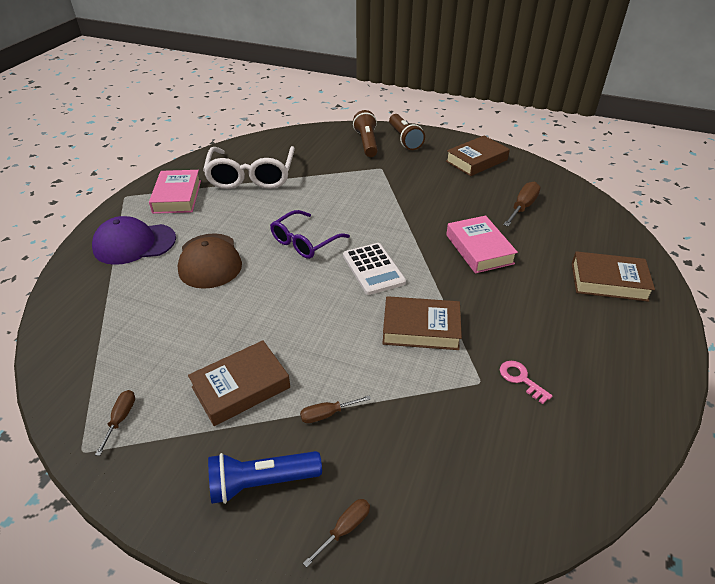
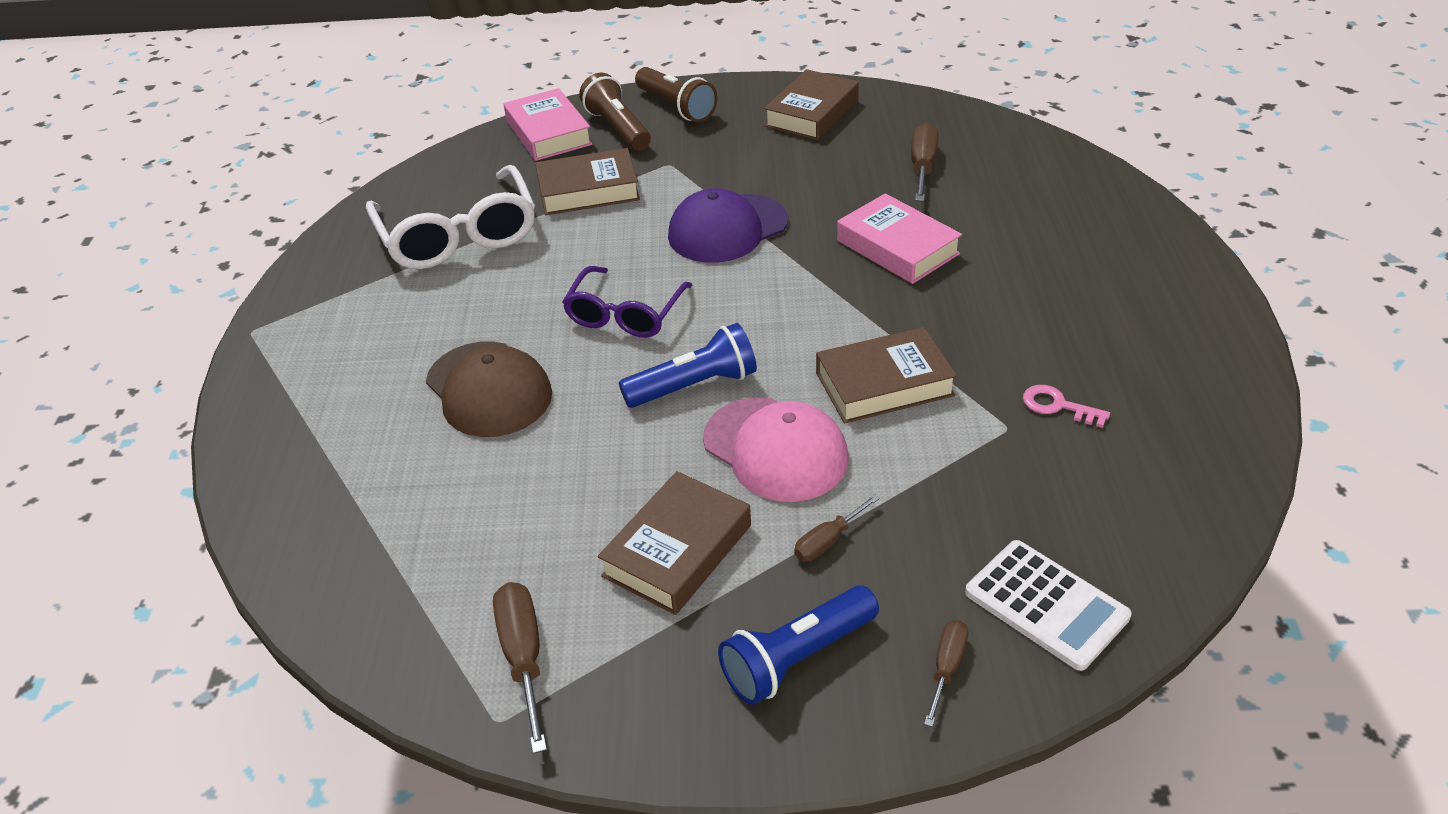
camera: 20 degrees left, 0 degrees up
(121, 419) = (524, 657): brown screwdriver -> brown screwdriver, size x1.62
(134, 244) = (334, 402): purple cap -> purple cap (727, 229)
(177, 196) = (350, 304): pink book -> pink book (548, 133)
(314, 293) = (694, 386): none -> blue flashlight
(333, 346) = (775, 449): none -> pink cap
(373, 269) = (761, 322): white calculator -> white calculator (1046, 604)
(608, 281) = (1098, 240): brown book -> brown book (588, 190)

